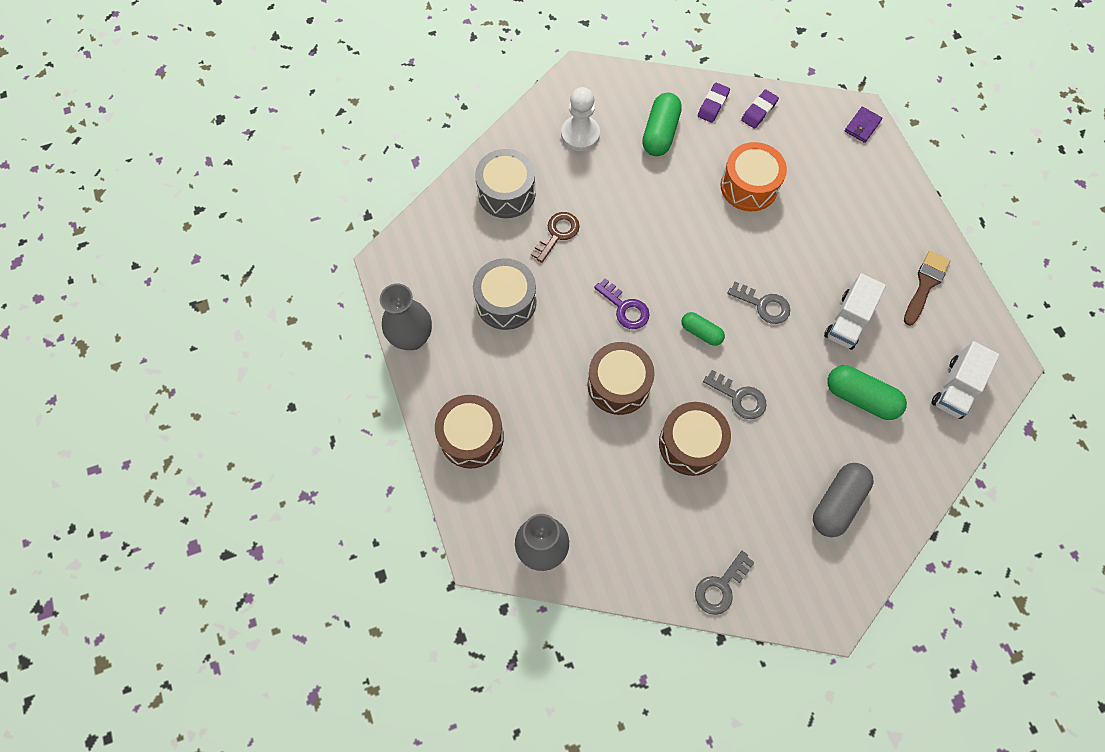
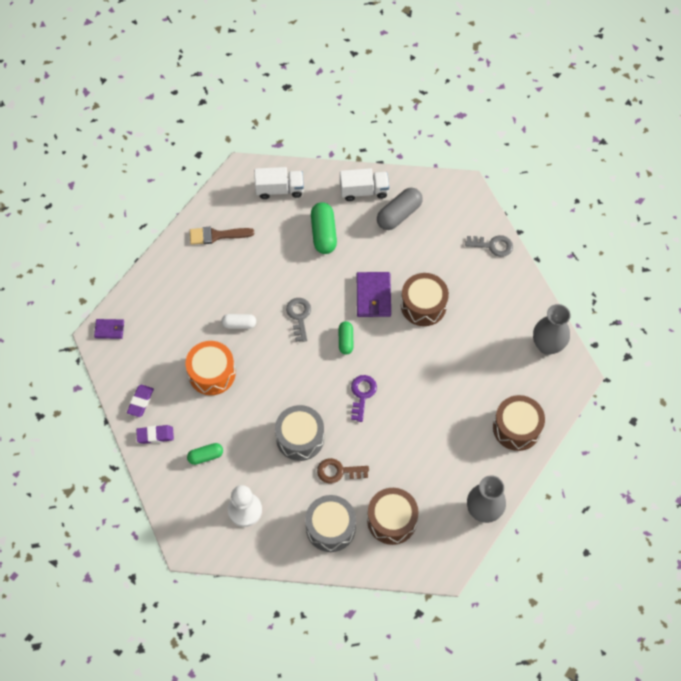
camera: 125 degrees left, 5 degrees down
(506, 302) = (413, 470): grey drum -> grey drum (300, 438)
(618, 384) = (417, 366): brown drum -> brown drum (392, 520)
(660, 133) = (205, 456): green capsule -> green capsule, size x0.61
(739, 397) = (373, 296): grey key -> purple wallet
(759, 111) = (140, 402): purple eraser -> purple eraser turned 75 degrees counterclockwise
(792, 242) = (239, 324): none -> white capsule
(837, 503) = (399, 214): grey capsule -> grey capsule turned 45 degrees counterclockwise
(848, 320) = (275, 265): white truck -> white truck (364, 191)

